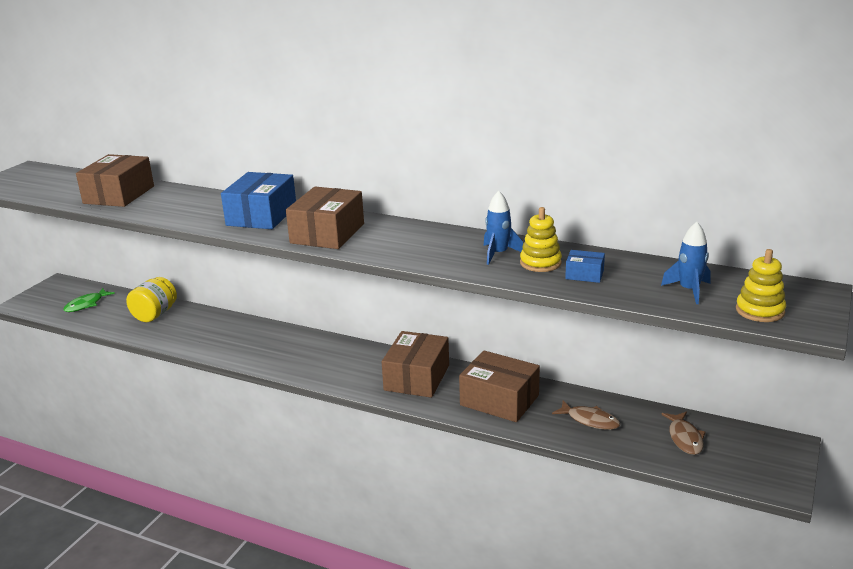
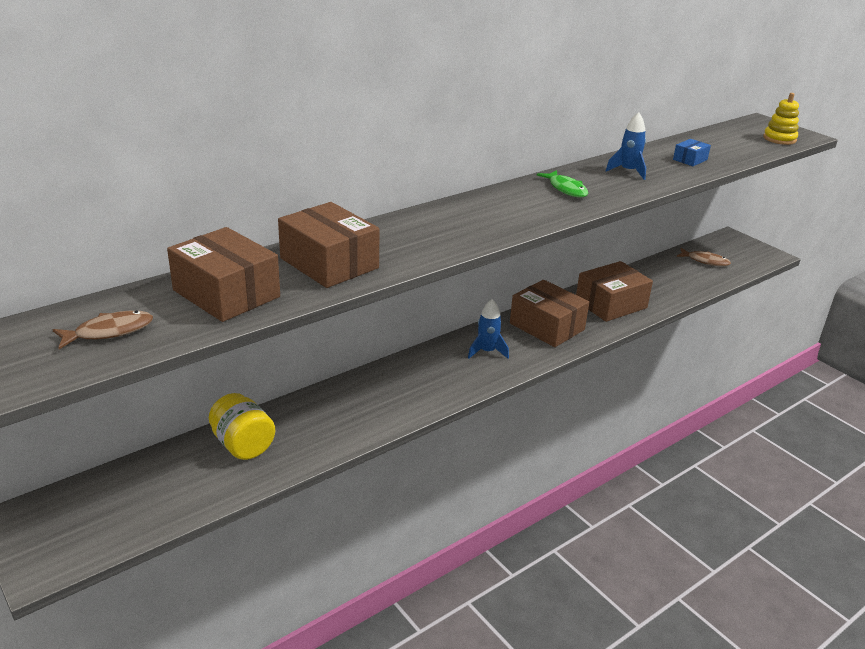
camera: 65 degrees left, 5 degrees up
(86, 304) = (135, 499): green fish -> green fish (566, 189)
(262, 216) = (424, 231): blue box -> none
(327, 233) = (512, 215): brown box -> brown box (329, 263)
(540, 263) = (658, 165): yellow stacking toy -> none
(590, 420) = (663, 282): brown fish -> brown fish (109, 332)
(689, 290) = (738, 144): blue rocket -> blue rocket (487, 351)

